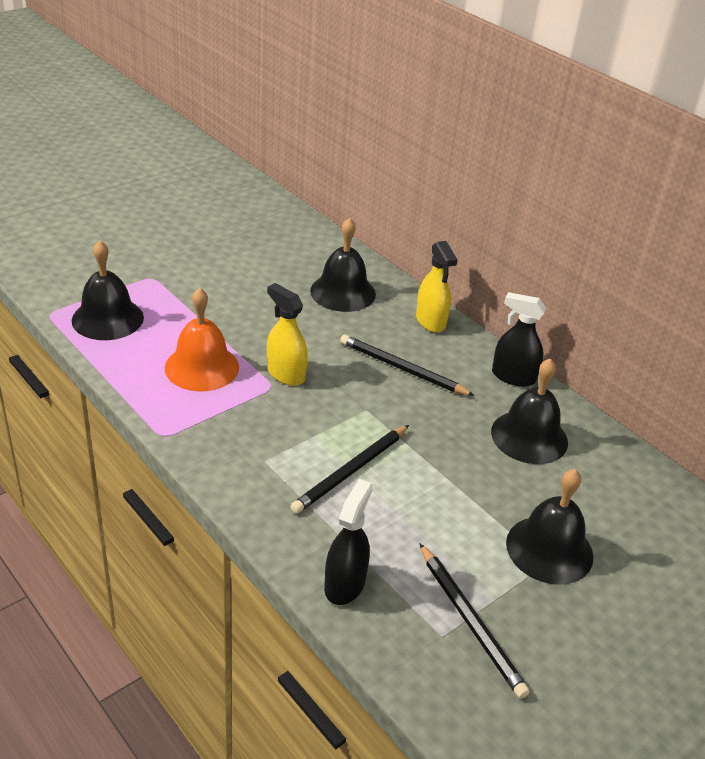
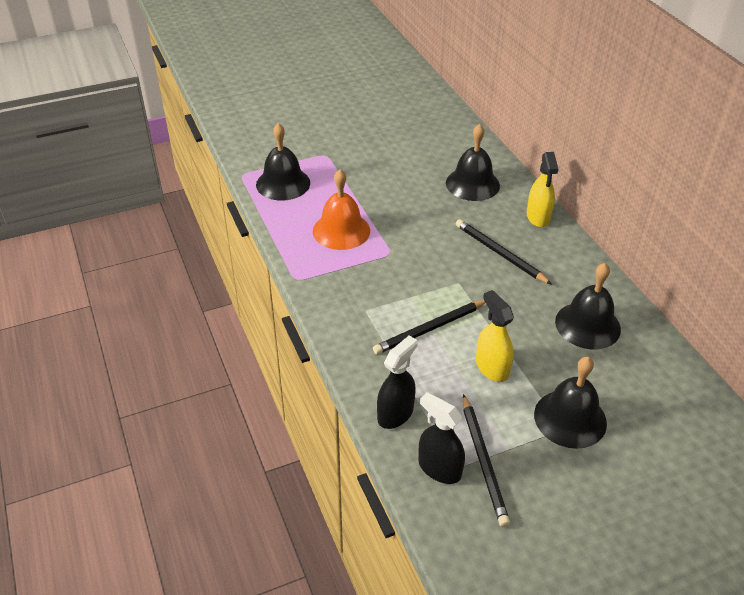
camera: 20 degrees right, 5 degrees up
(285, 374) = (404, 244): yellow spray bottle -> yellow spray bottle (492, 368)
(513, 377) = (592, 273): black spray bottle -> black spray bottle (439, 468)

